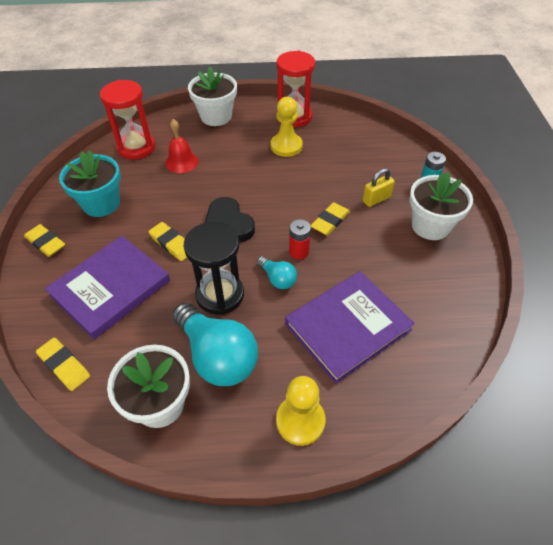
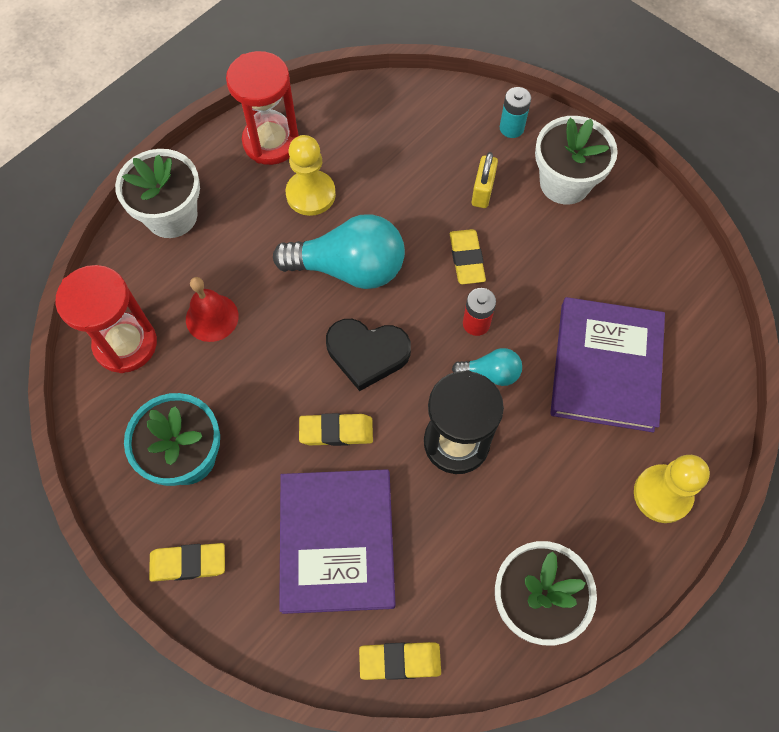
camera: 45 degrees left, 15 degrees up
(217, 356) = (529, 506): turquoise light bulb -> turquoise light bulb (349, 268)

